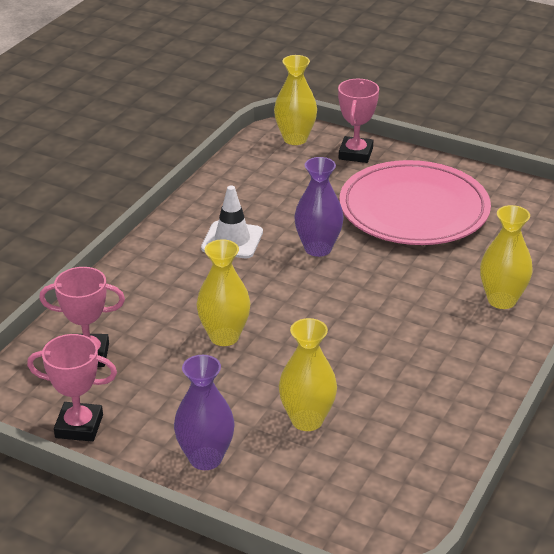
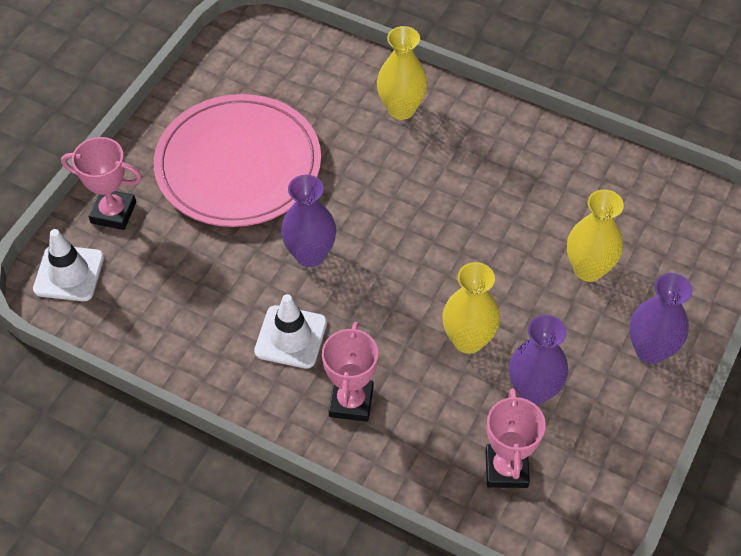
camera: 90 degrees left, 20 degrees up
(79, 426) = (620, 465): pink trophy -> pink trophy (351, 402)
(166, 375) = (533, 391): none -> purple vase
(295, 139) = (69, 273): yellow vase -> white traffic cone

